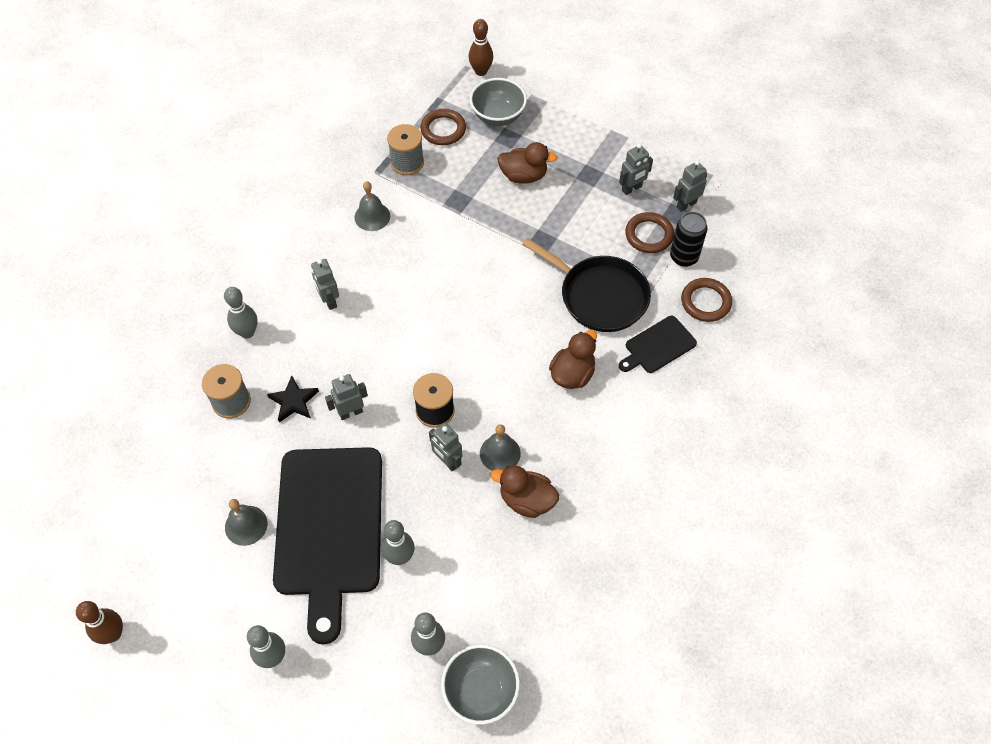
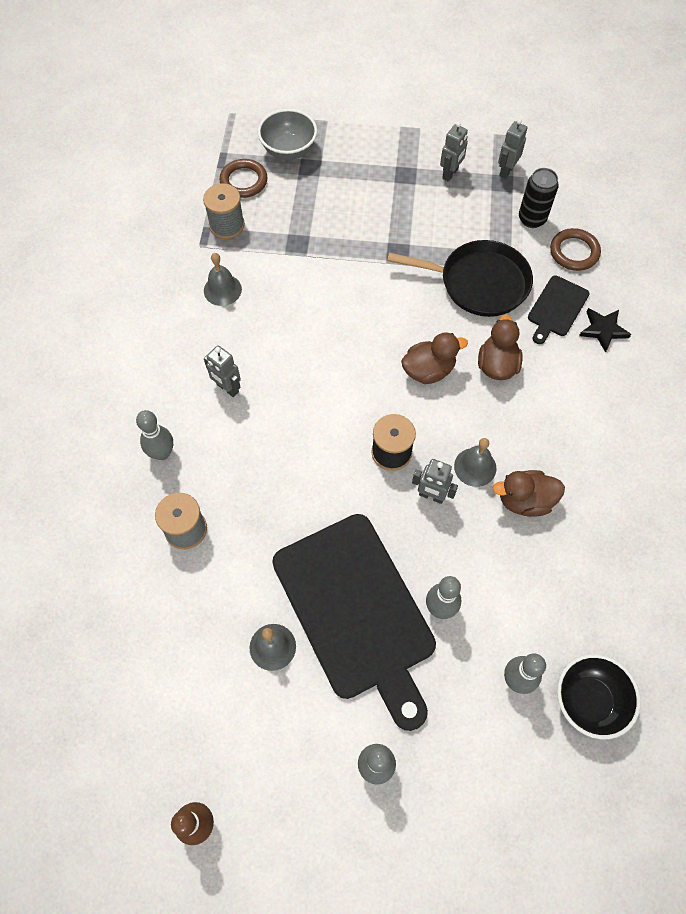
camera: 25 degrees left, 5 degrees up
(294, 401) = (249, 502): black star -> black star (603, 330)
(351, 412) = (312, 489): grey robot -> none
(481, 71) = (248, 113): brown bowling pin -> none
(481, 691) = (588, 700): grey bowl -> black bowl
(523, 176) = (345, 197): brown duck -> brown duck (428, 370)
(649, 235) = (490, 210): brown ring -> none

